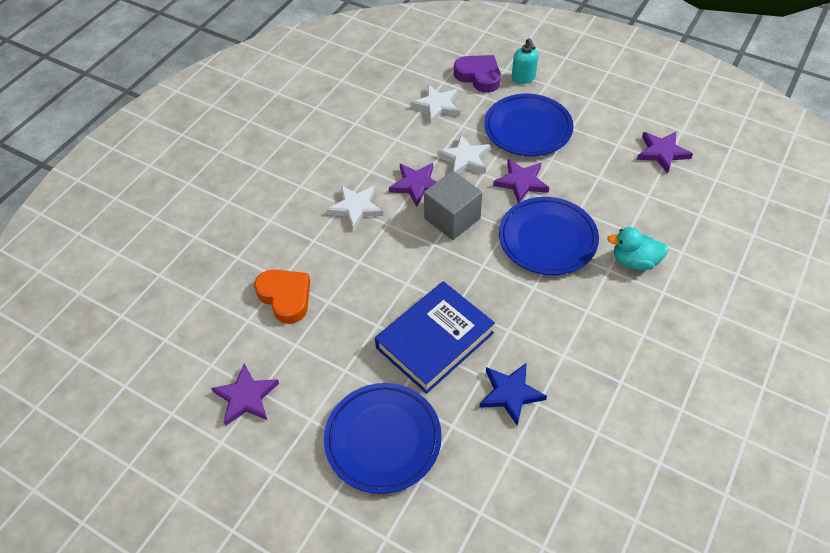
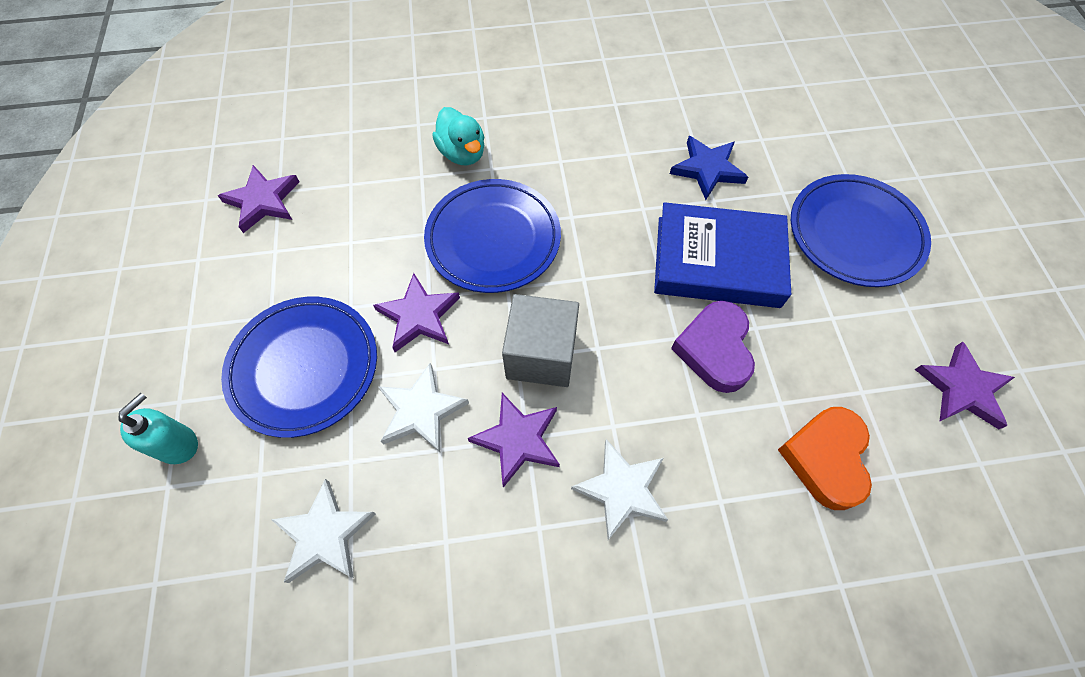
camera: 130 degrees left, 10 degrees up
(478, 76) = (207, 518): purple heart -> purple heart (714, 349)

